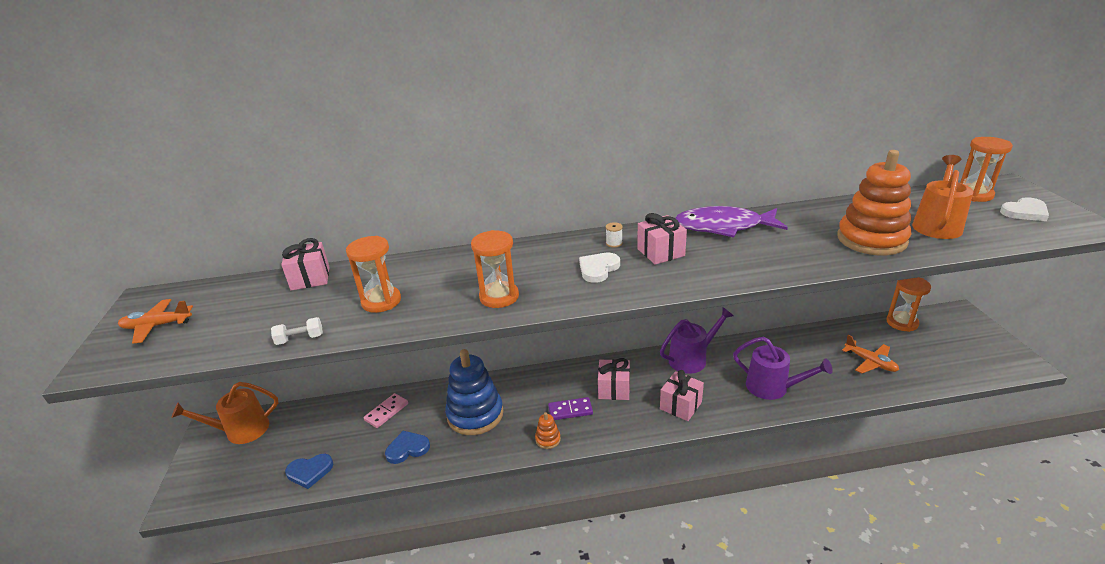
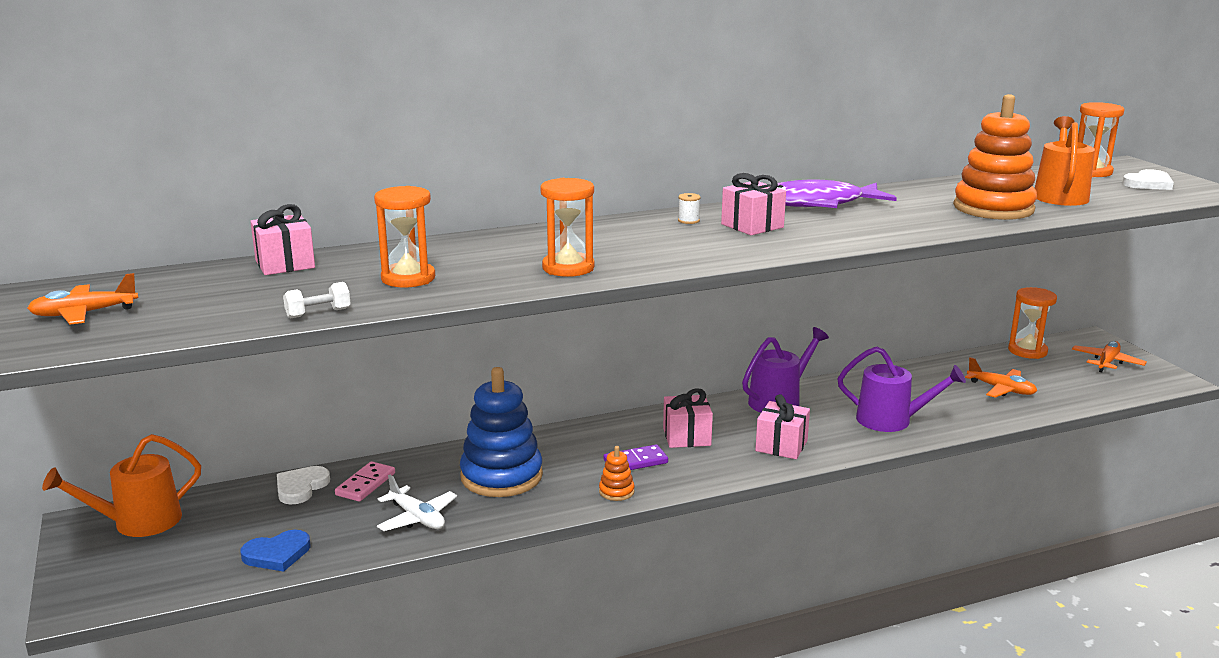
camera: 15 degrees left, 10 degrees down
(407, 449) = (417, 518): blue heart -> white plane
(598, 269) = (682, 241): white heart -> white heart (301, 487)
(967, 340) = (1107, 362): none -> orange plane

